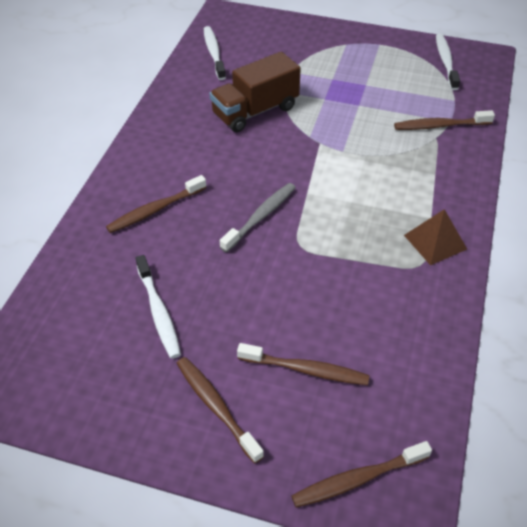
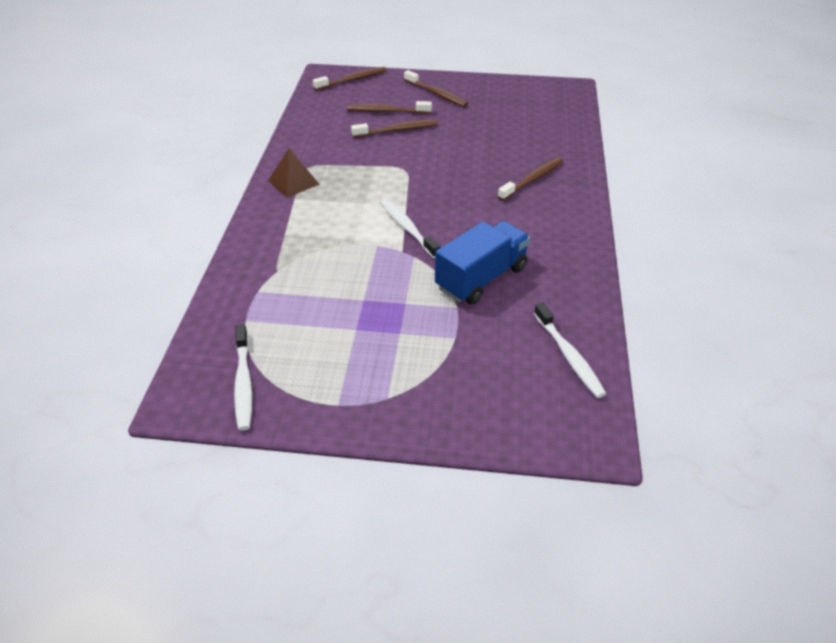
camera: 170 degrees right, 5 degrees down
(158, 312) = (493, 125): white toothbrush -> white toothbrush (407, 228)
(255, 111) = (481, 278): brown truck -> blue truck
(260, 217) = (441, 184): grey toothbrush -> none
(440, 126) = (270, 285): brown toothbrush -> brown toothbrush (397, 130)

